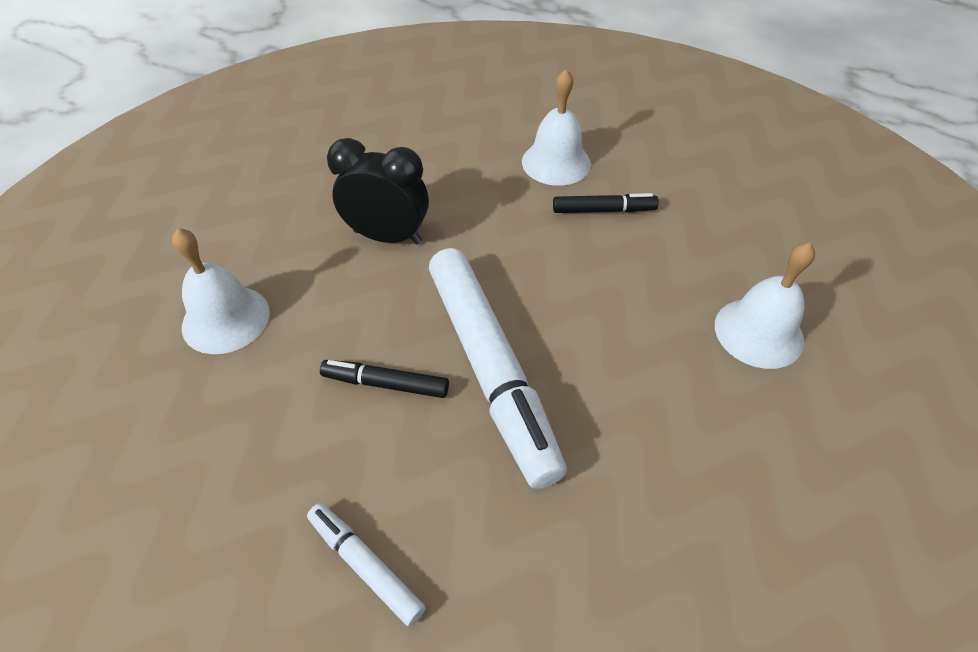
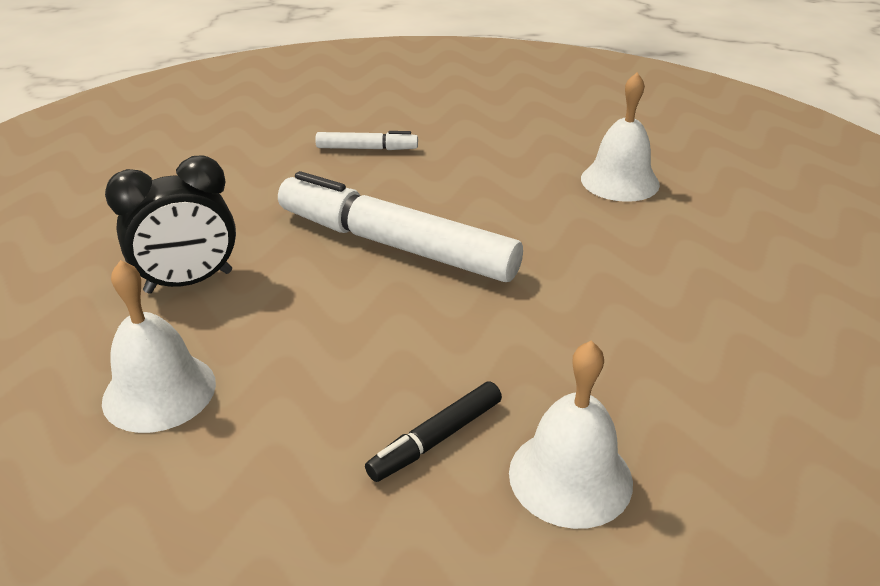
camera: 140 degrees right, 15 degrees down
(385, 384) = (459, 204): black marker -> none
(387, 237) = (611, 282): black clock -> black clock (189, 282)

